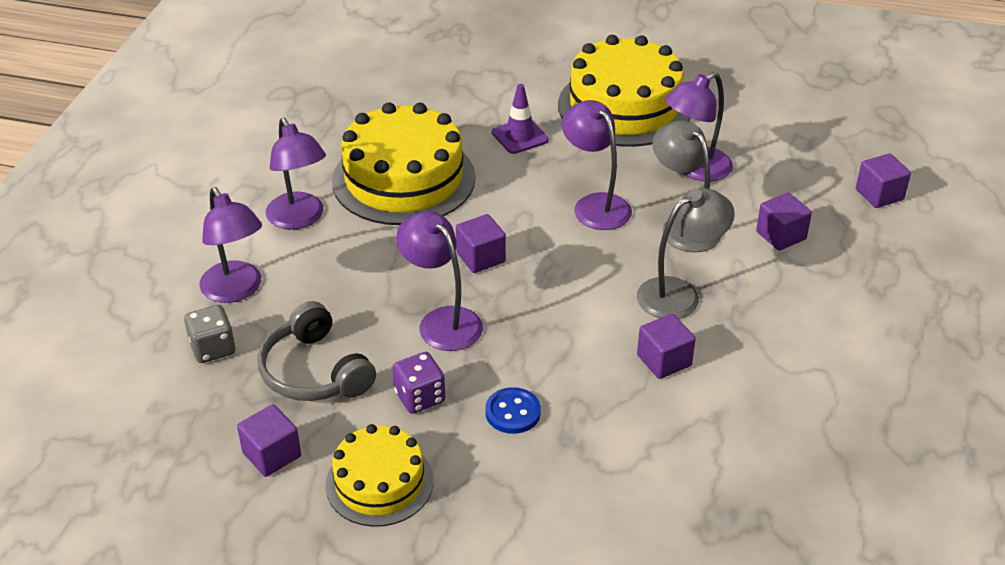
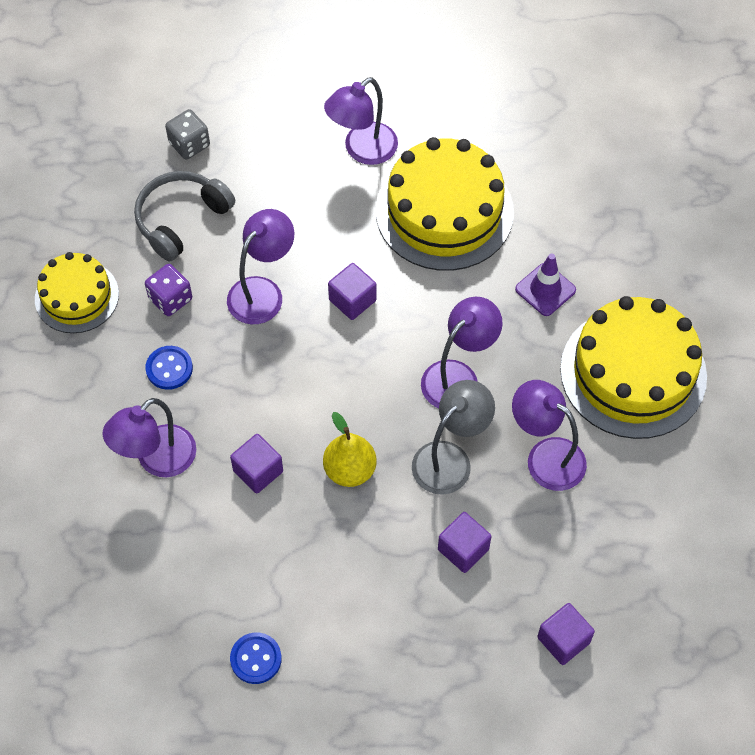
camera: 75 degrees right, 20 degrees up
(236, 290) = (259, 137): purple lamp -> purple lamp (157, 460)
(272, 455) = (89, 219): purple cube -> none
(679, 293) = (350, 470): grey lamp -> yellow pear
(882, 397) = (256, 659): none -> blue button

